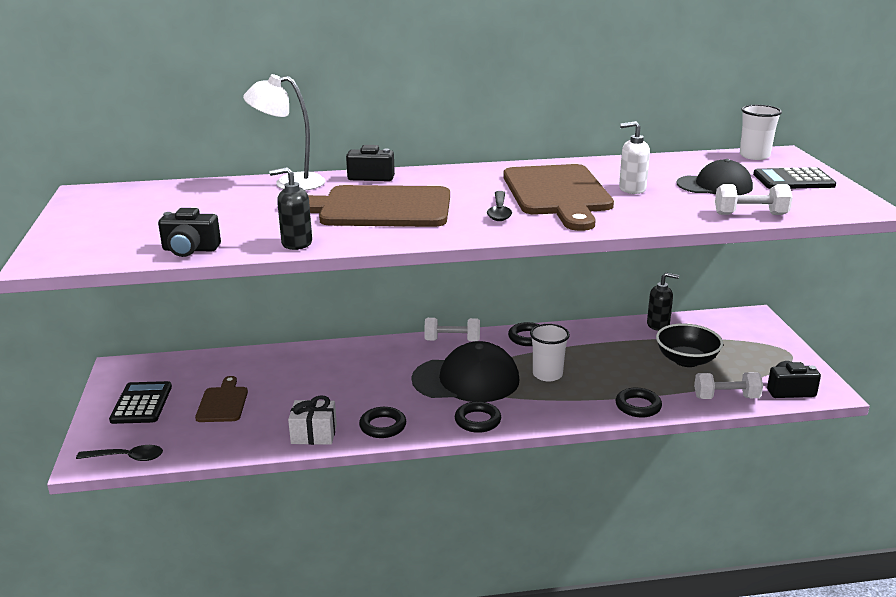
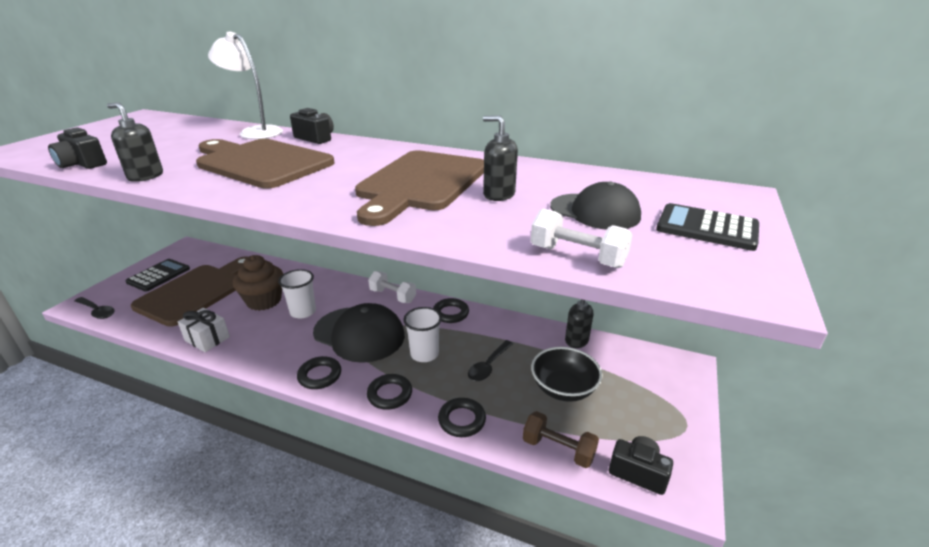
camera: 30 degrees right, 5 degrees up
(223, 403) = (196, 292): brown cutting board -> brown cutting board, size x1.99
(320, 385) = (264, 301): none -> brown cupcake
(383, 426) = (254, 351): black ring -> black ring (390, 394)
(499, 212) = (337, 188): black spoon -> black spoon (488, 366)
(632, 189) = (498, 195): white soap dispenser -> black soap dispenser
(726, 397) = (558, 449): white dumbbell -> brown dumbbell
(754, 156) = (701, 189): white cup -> white cup (303, 312)

